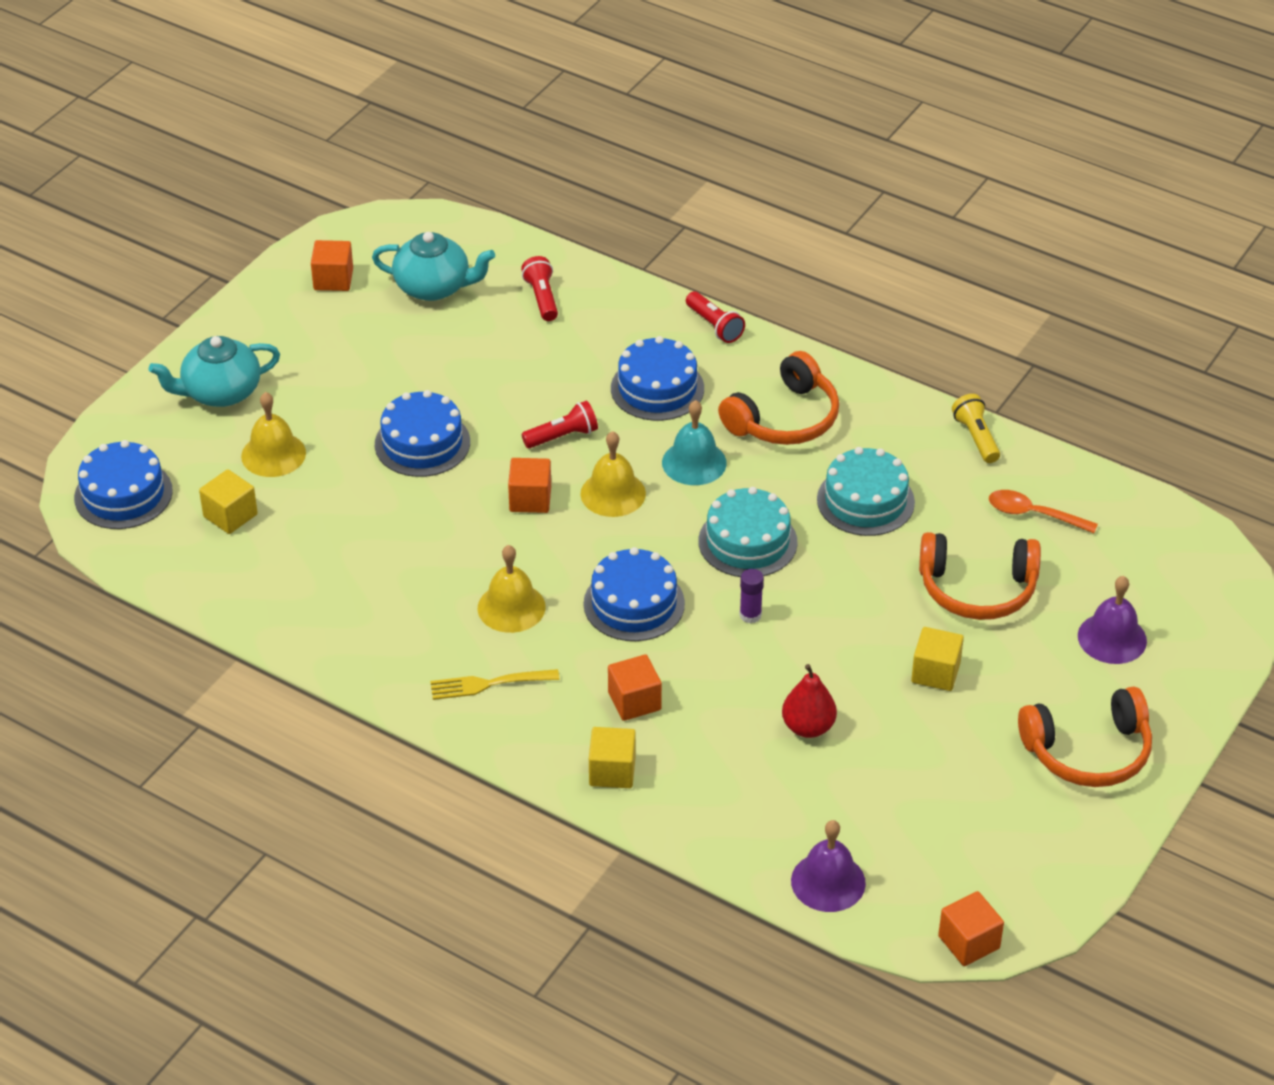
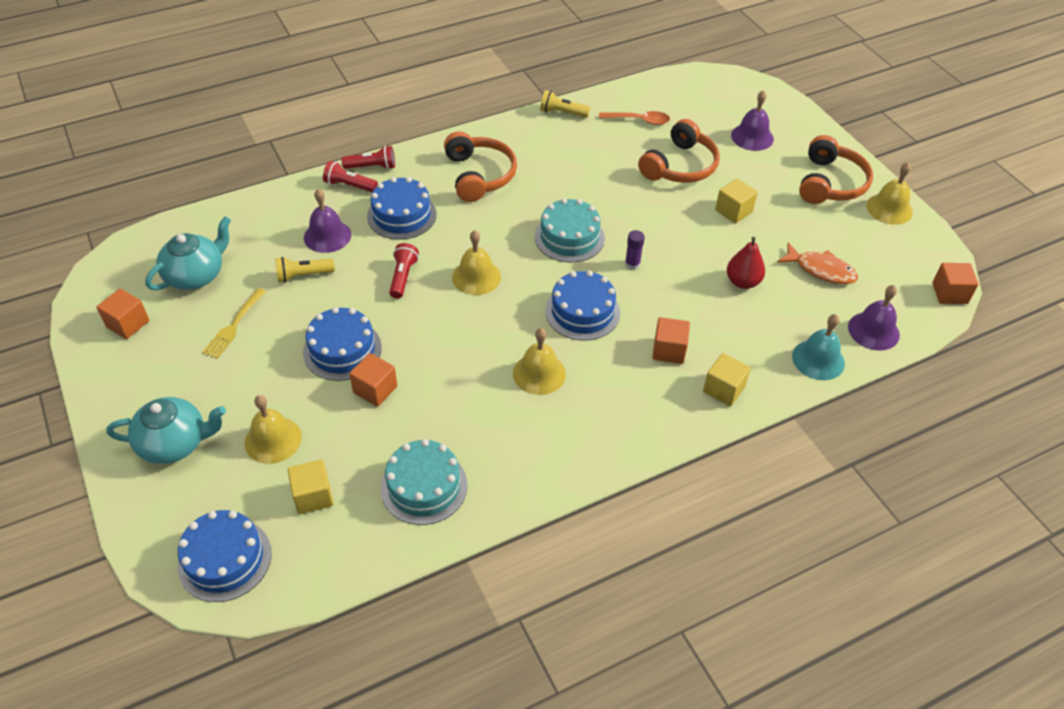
camera: 60 degrees left, 5 degrees up
(220, 392) = (175, 443): turquoise teapot -> turquoise teapot turned 105 degrees counterclockwise
(489, 684) = (602, 418): yellow fork -> yellow fork (234, 325)
(499, 362) = (303, 275): none -> yellow flashlight
(530, 499) = (446, 318): orange cube -> orange cube (375, 389)
(542, 298) = (265, 229): red flashlight -> red flashlight (349, 185)
(573, 348) = (327, 236): none -> purple bell
(694, 462) = (481, 229): turquoise bell -> turquoise bell (818, 359)
(865, 501) = (576, 175): turquoise cake -> turquoise cake (424, 486)
(898, 796) = (821, 270): none -> orange fish
(1033, 514) = (639, 120): orange spoon -> orange spoon turned 135 degrees counterclockwise
(1092, 831) = (889, 208): none -> yellow bell

